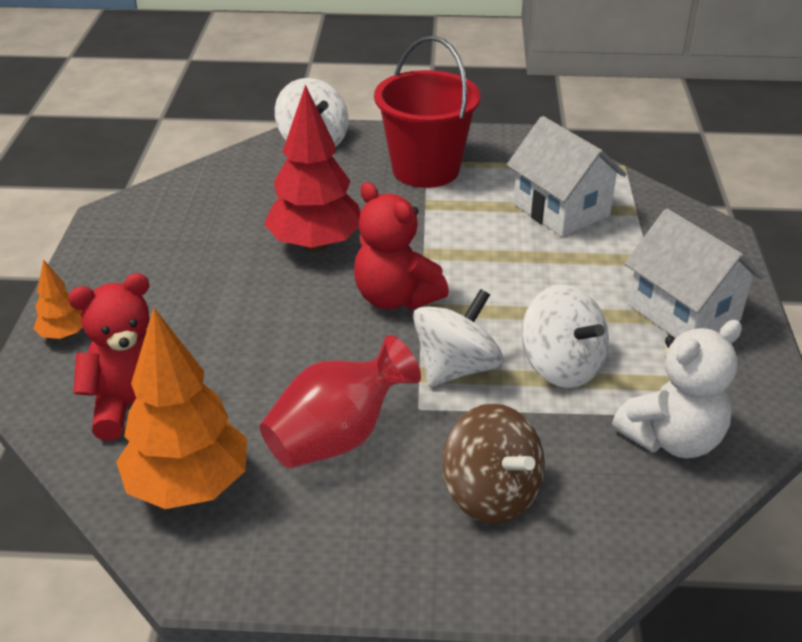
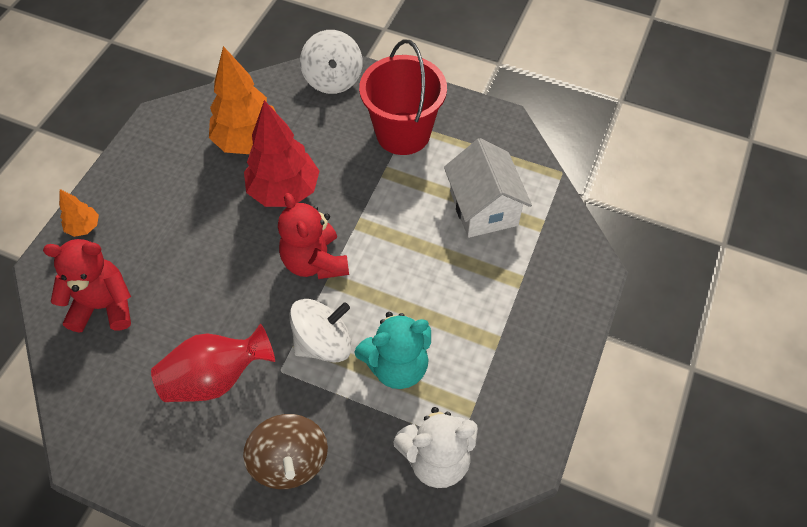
camera: 20 degrees right, 20 degrees up
(189, 486) = (107, 387): orange tree -> orange tree (248, 141)
(561, 366) = (397, 365): white spinning top -> turquoise teddy bear
(683, 313) = (516, 344): white house -> none

